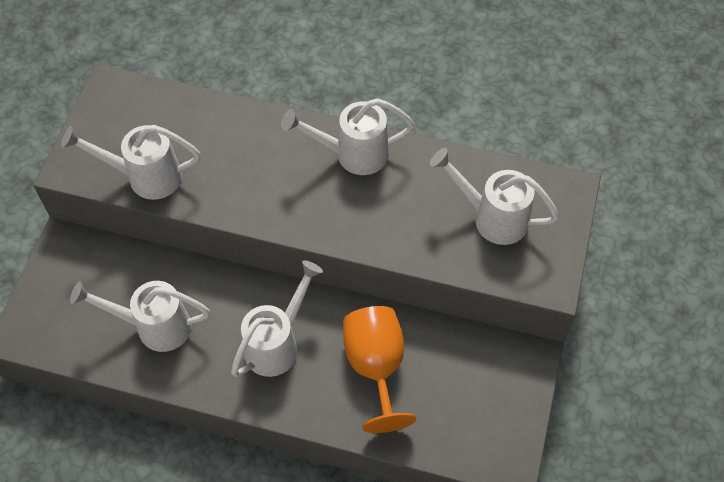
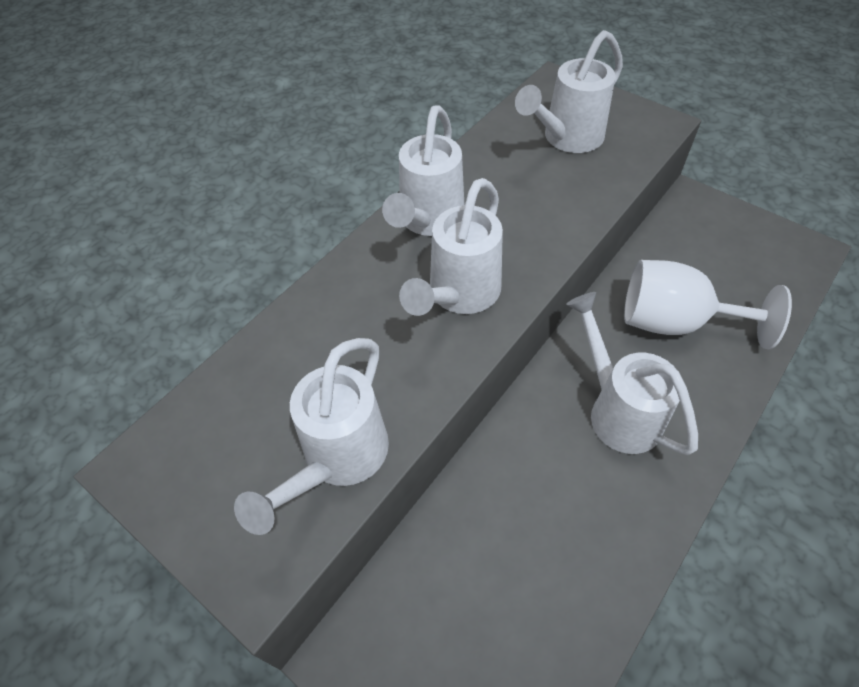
camera: 65 degrees left, 5 degrees down
(154, 326) = (546, 556): white watering can -> white watering can (458, 296)
(376, 367) = (675, 322): orange goblet -> white goblet

